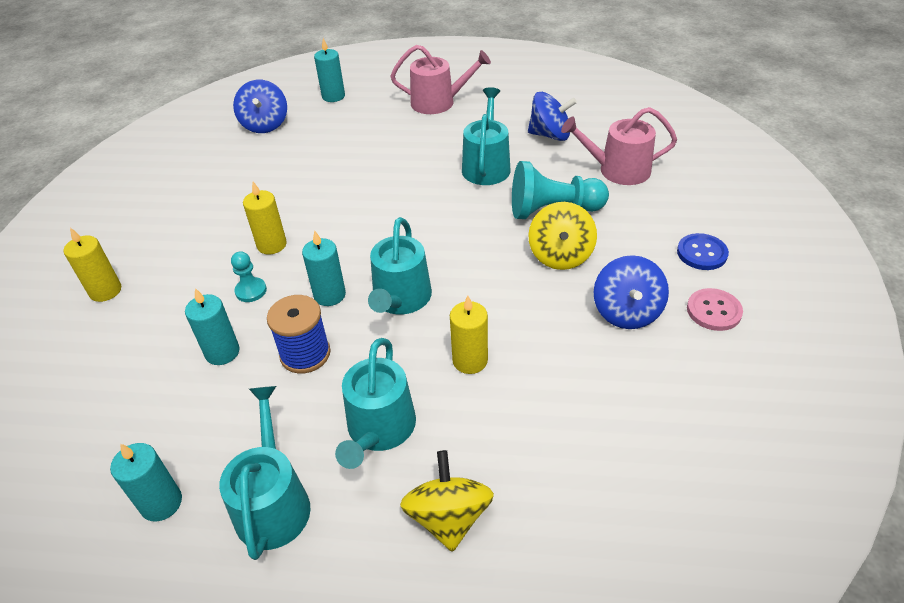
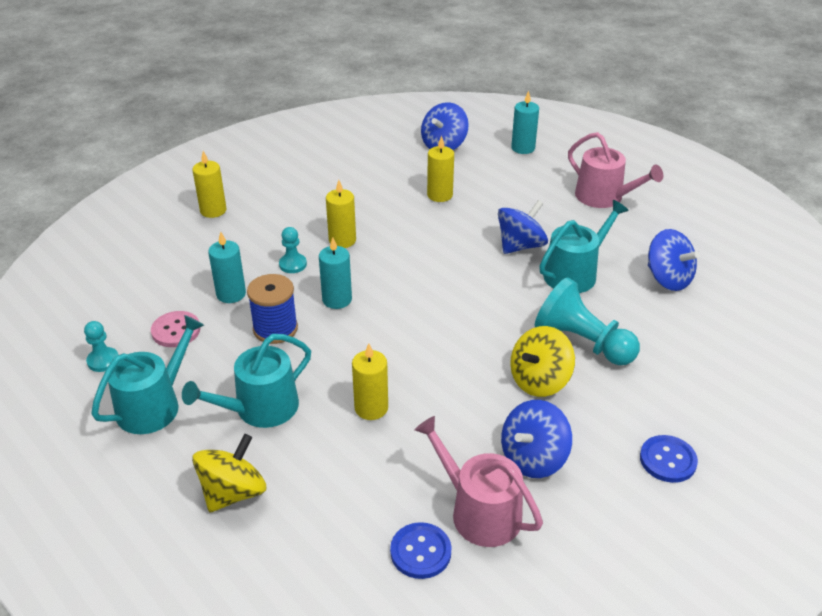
camera: 40 degrees right, 5 degrees down
(161, 503) = (103, 361): turquoise candle -> turquoise pawn
(311, 164) = (440, 195): none -> yellow candle
(400, 299) = (379, 334): turquoise watering can -> none
(423, 168) = (520, 246): none -> blue spinning top
(617, 170) = (689, 345): pink watering can -> pink watering can (479, 511)
(645, 439) = (420, 552): none -> blue button
(713, 311) = (609, 510): pink button -> pink button (176, 330)

